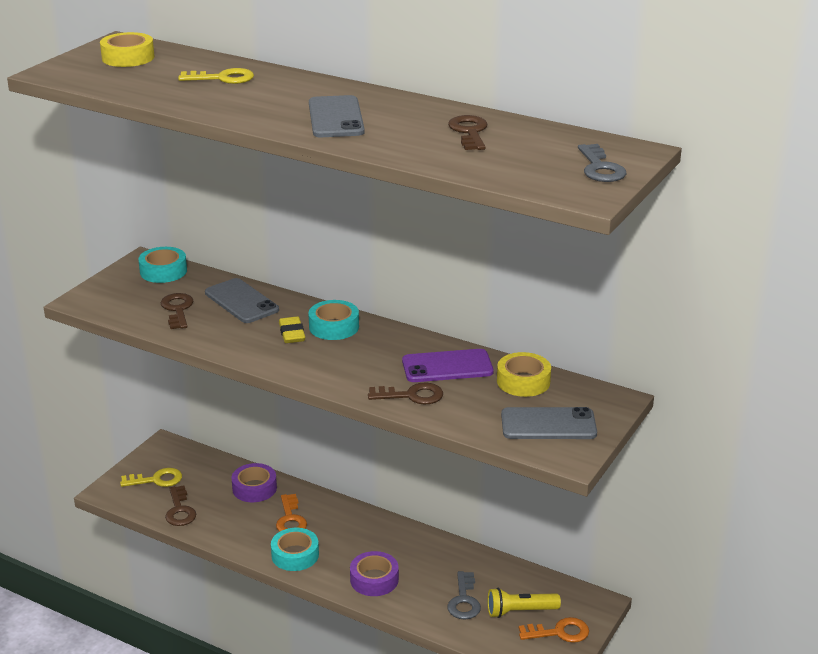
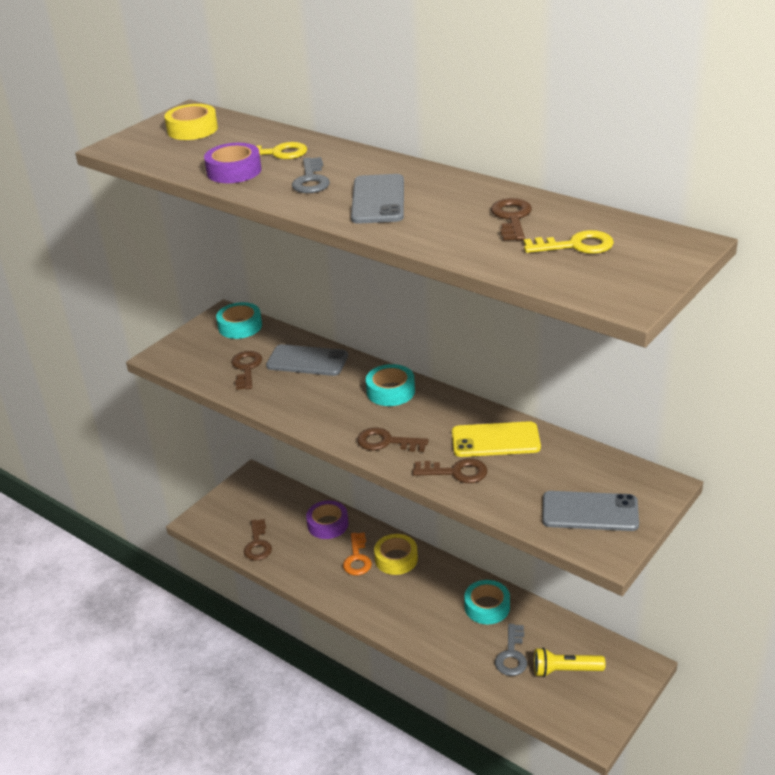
camera: 10 degrees right, 5 degrees up
(156, 480) = (241, 511): yellow key -> yellow key (575, 246)
(241, 301) = (307, 361): grey phone -> grey phone turned 45 degrees counterclockwise
(292, 334) = (349, 398): yellow eraser -> none
(295, 555) = (357, 596): turquoise tape -> turquoise tape (487, 607)
(336, 371) = (386, 442): none -> brown key
(374, 579) = (428, 627): purple tape -> purple tape (234, 171)
(447, 367) = (495, 440): purple phone -> yellow phone
(523, 381) = (570, 460): yellow tape -> yellow tape (396, 559)
(559, 632) = (602, 696): orange key -> none
(600, 168) = (644, 265): grey key -> grey key (311, 180)

